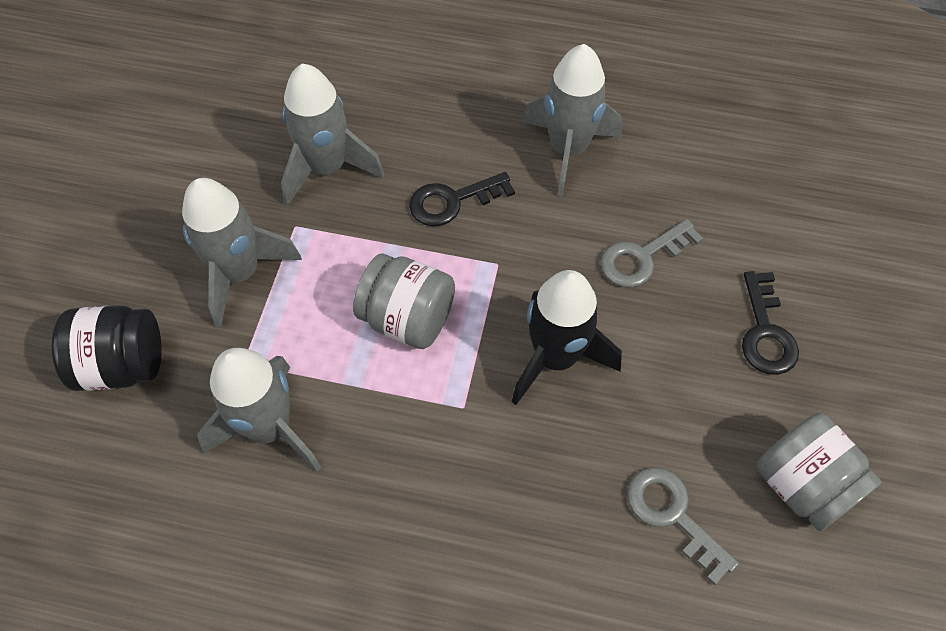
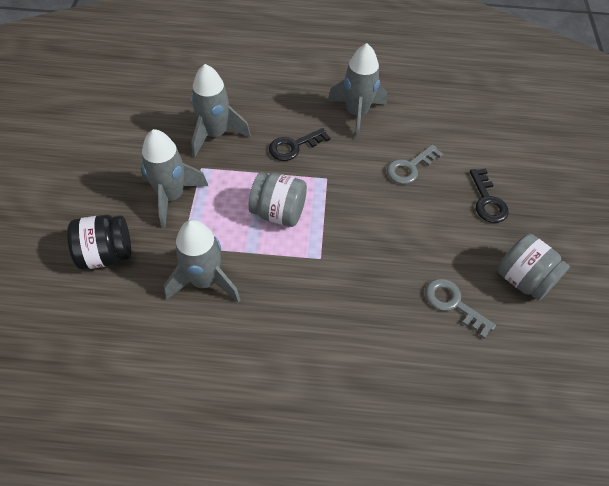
camera: 10 degrees left, 5 degrees down
(555, 357) = (369, 225): black rocket -> none

